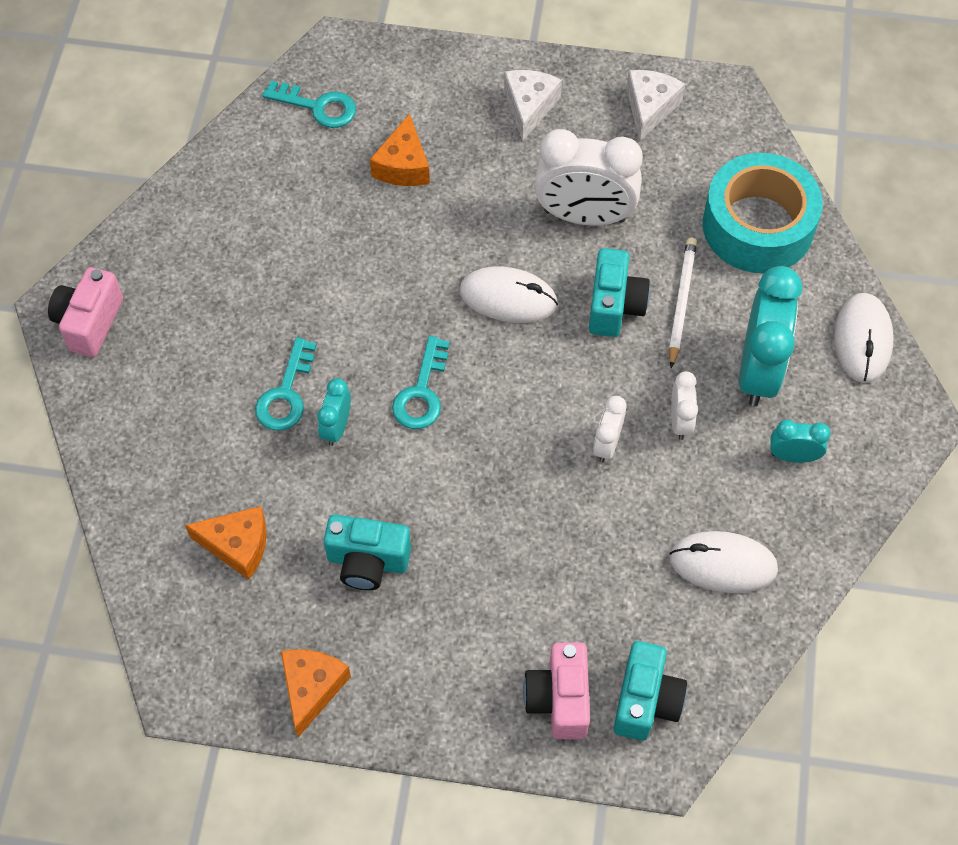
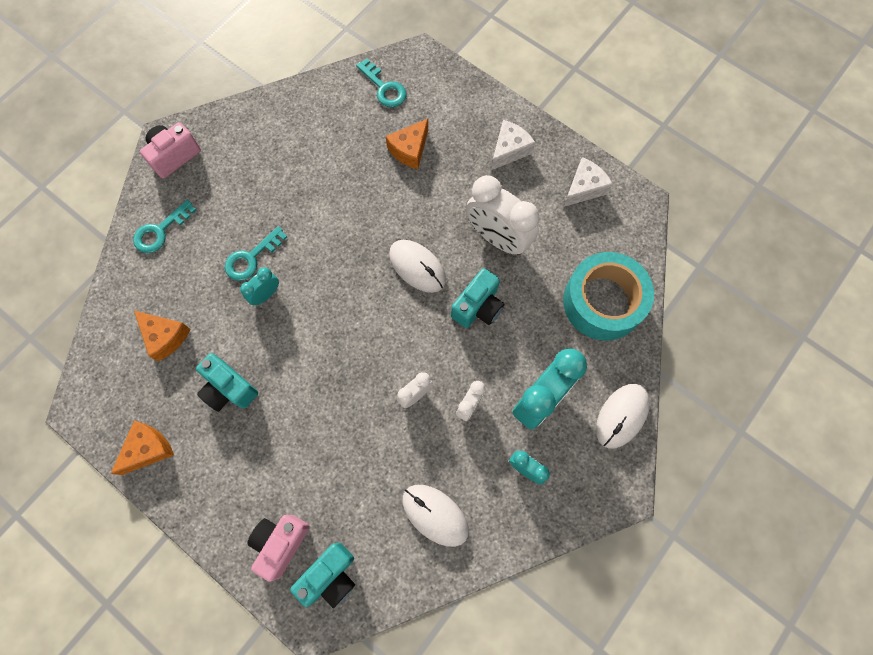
camera: 30 degrees right, 10 degrees up
(422, 392) = (328, 299): turquoise key -> turquoise key (160, 231)
(681, 302) = (521, 327): white pencil -> none

